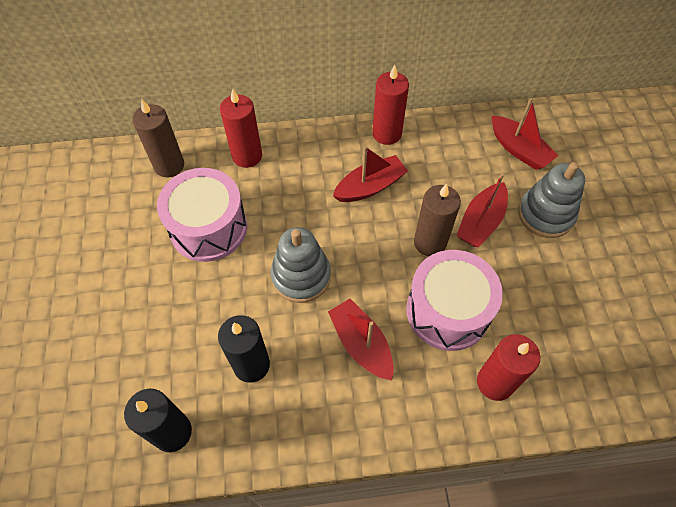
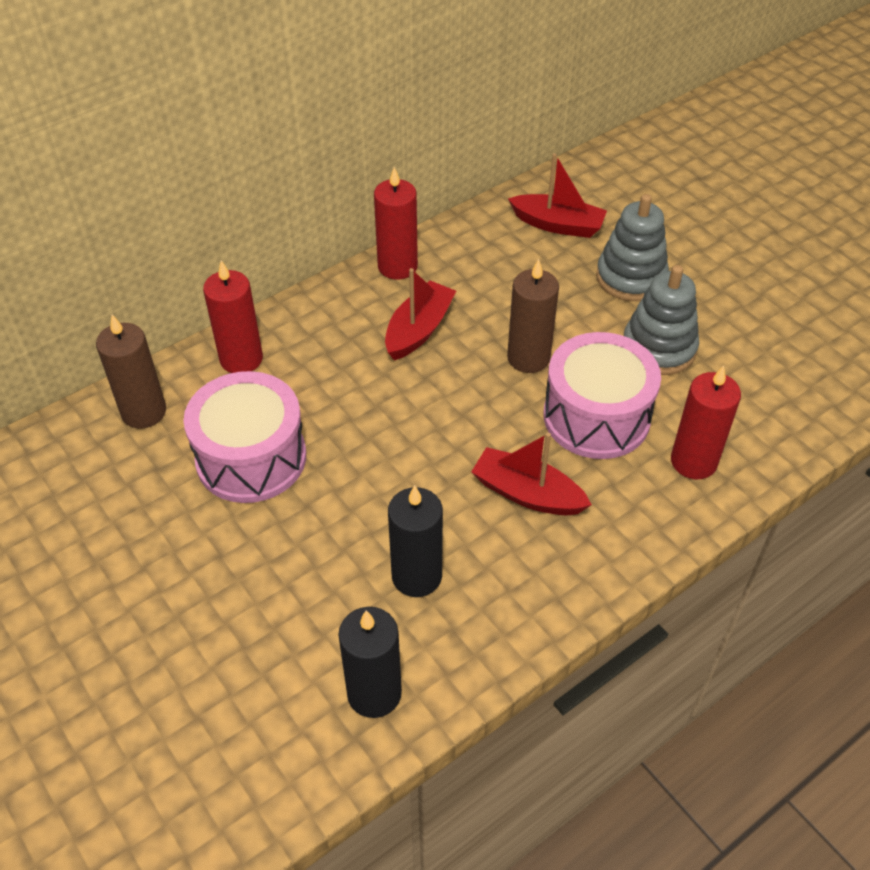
camera: 30 degrees left, 10 degrees down
(301, 276) = (406, 457): grey stacking toy -> grey stacking toy (658, 348)
(481, 222) = (568, 313): red boat -> none

